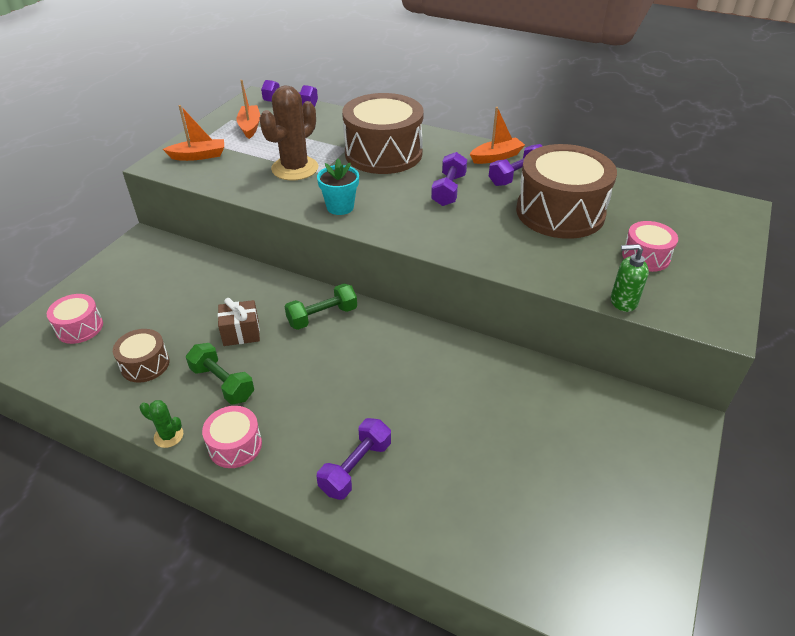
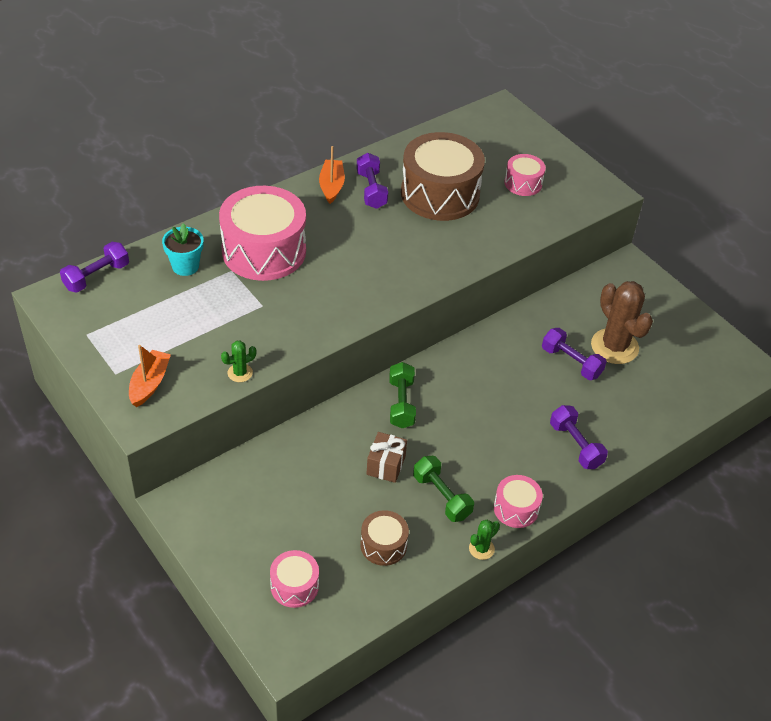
camera: 65 degrees left, 5 degrees up
(222, 383) = (442, 497): green dumbbell -> green dumbbell turned 75 degrees clockwise
(236, 187) = (240, 373): none -> green cactus
(250, 127) = (119, 325): orange boat -> none
(295, 168) = (239, 320): brown cactus -> brown cactus (614, 346)
(340, 207) = (333, 314): turquoise flower pot -> turquoise flower pot (185, 266)
(383, 153) = (264, 251): brown drum -> pink drum
(449, 190) = (360, 238): purple dumbbell -> purple dumbbell (571, 362)
(623, 301) = (561, 221): green soap dispenser -> none

